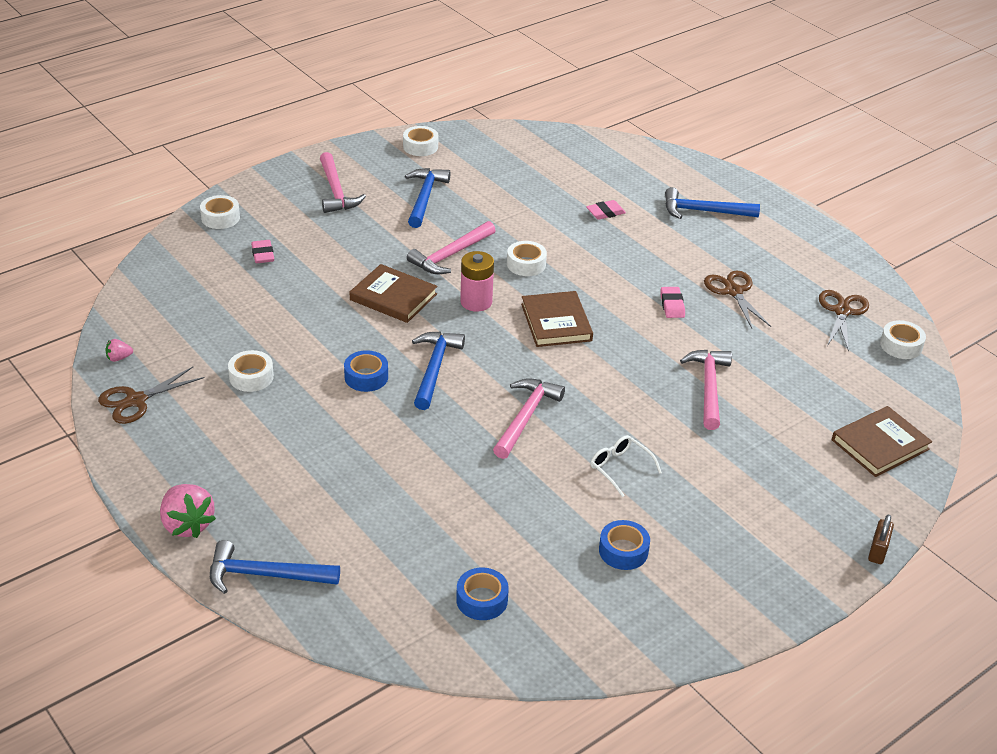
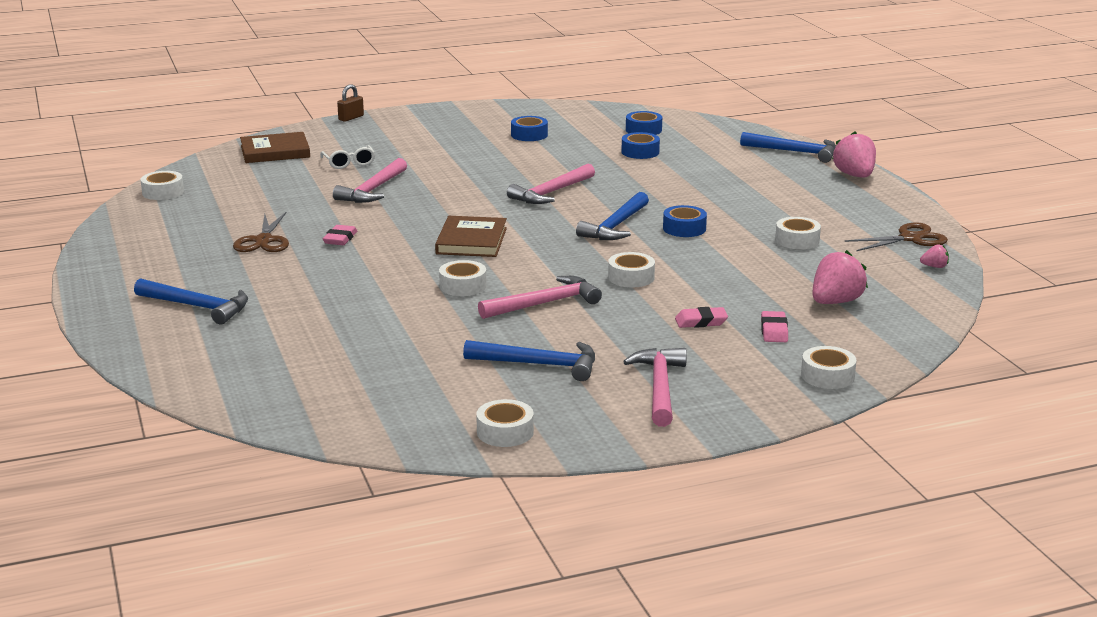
camera: 160 degrees left, 15 degrees down
(214, 295) = (835, 302): none -> pink strawberry
(393, 297) = (631, 277): brown book -> white tape
(425, 197) = (539, 365): blue hammer -> blue hammer turned 105 degrees counterclockwise
(464, 532) = (640, 152): none -> blue tape
(476, 302) = (543, 264): pink battery -> none
(605, 213) = (319, 320): pink eraser -> pink eraser (701, 322)
(620, 468) = (496, 163): white glasses -> white glasses (349, 163)
(842, 311) = (178, 216): brown scissors -> none

